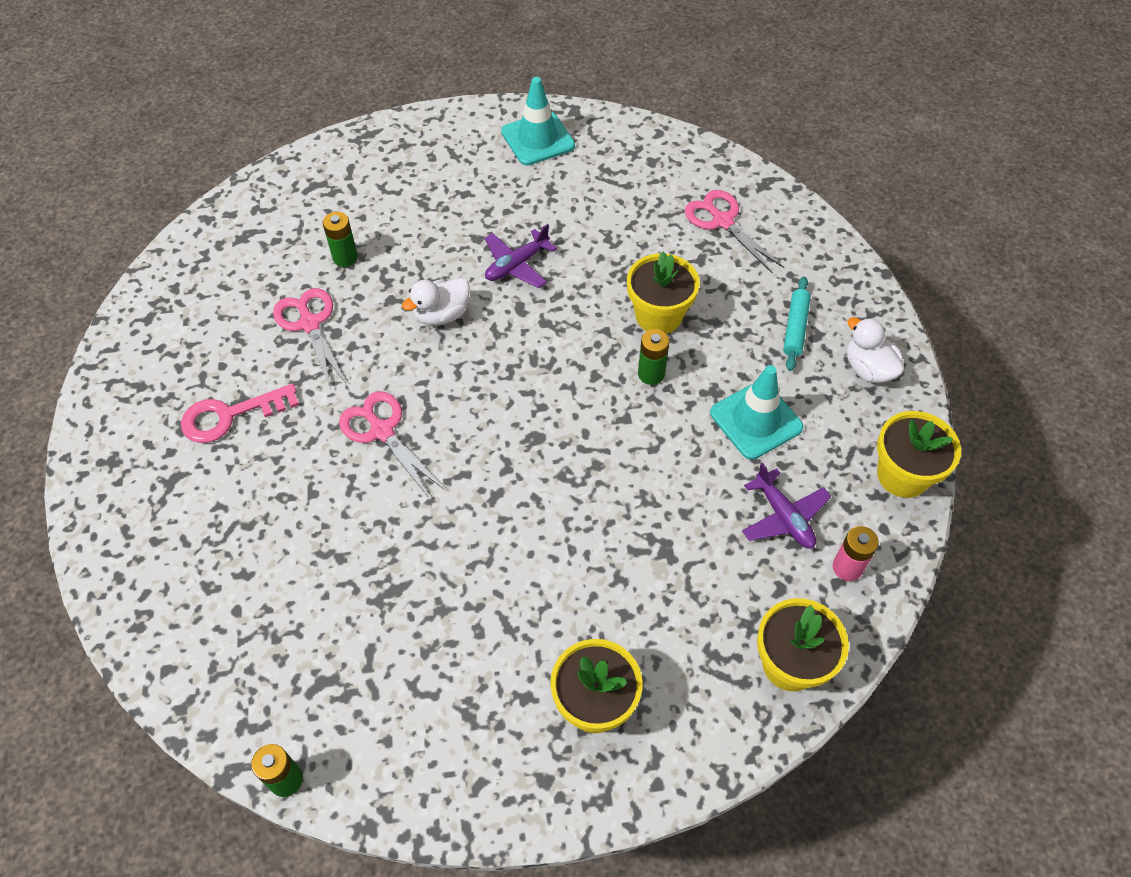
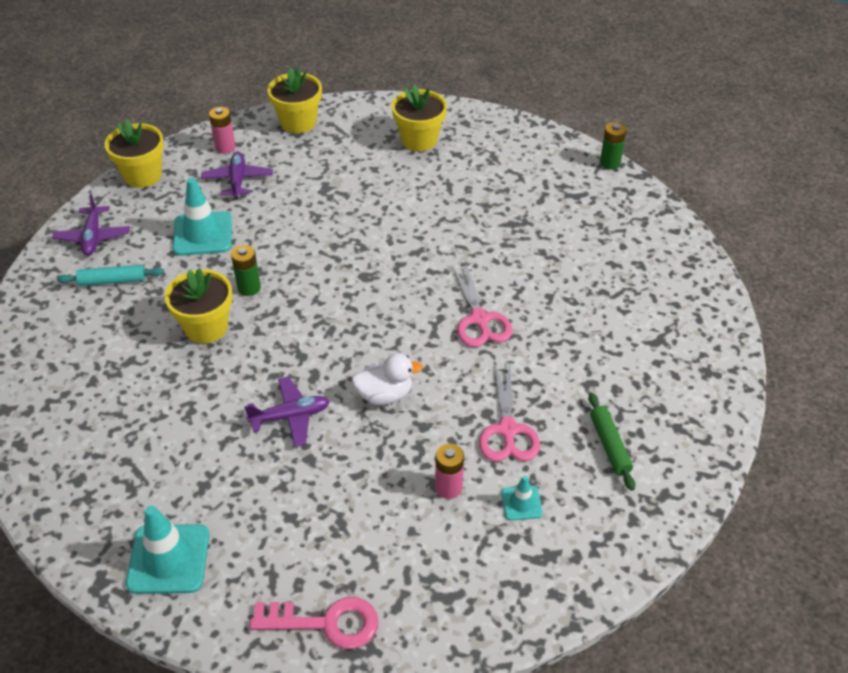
camera: 155 degrees left, 10 degrees down
(207, 344) = (609, 445): none -> green rolling pin
(230, 416) = (601, 373): pink key -> pink key (326, 623)
(277, 267) = (521, 503): none -> turquoise traffic cone
(345, 257) = (448, 487): green battery -> pink battery
(722, 221) = (77, 388): pink scissors -> none
(795, 328) = (112, 281): turquoise rolling pin -> turquoise rolling pin turned 45 degrees clockwise
(868, 369) = (93, 237): white duck -> purple plane

